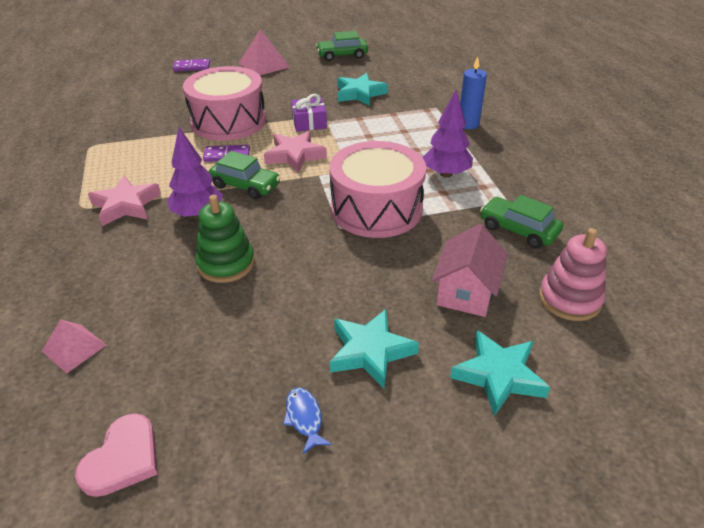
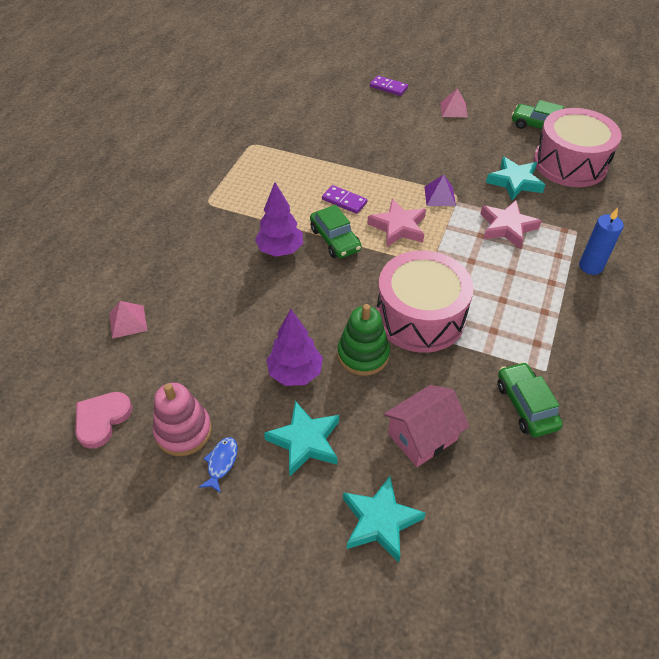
camera: 35 degrees right, 10 degrees up
(123, 458) = (102, 419): pink heart -> pink heart turned 150 degrees clockwise
(126, 205) = (237, 215): pink star -> pink star (507, 227)
(226, 264) = (266, 307): green stacking toy -> green stacking toy (363, 354)
(228, 121) = (373, 164): pink drum -> pink drum (570, 163)
(264, 65) = (453, 109): pink pyramid -> pink pyramid, size x0.64
(309, 122) = (440, 196): purple gift -> purple pyramid
(446, 174) = (514, 312): purple tree -> purple tree (295, 373)
(569, 299) = (504, 496): pink stacking toy -> pink stacking toy (183, 431)

